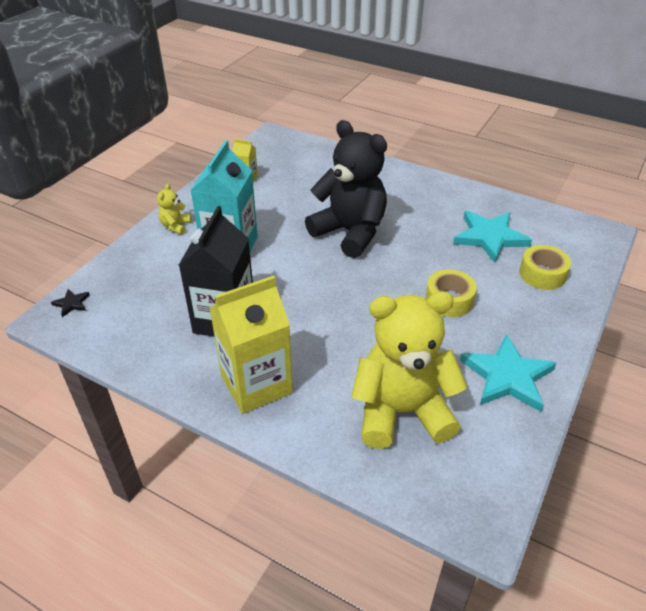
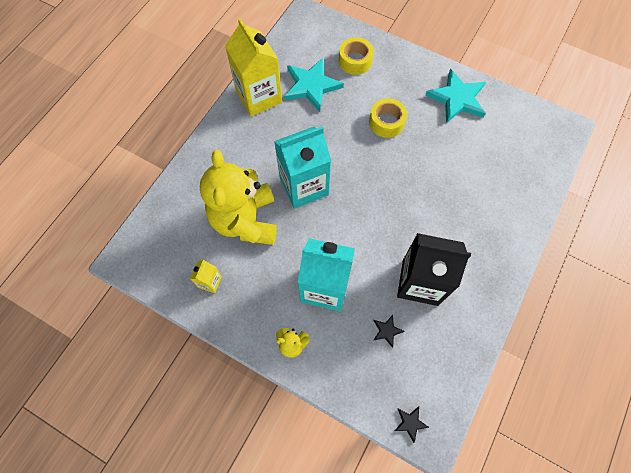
camera: 90 degrees left, 25 degrees up
(172, 290) = (387, 331): none -> black star
(256, 384) = (484, 252): yellow carton -> yellow carton (259, 96)
(350, 232) = (304, 186): black teddy bear -> turquoise carton
(401, 411) = (494, 161): yellow teddy bear -> yellow teddy bear (245, 220)

